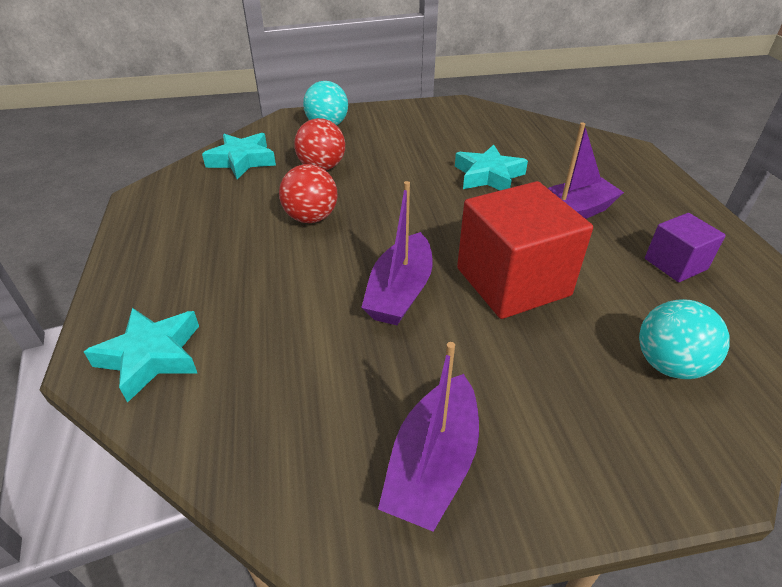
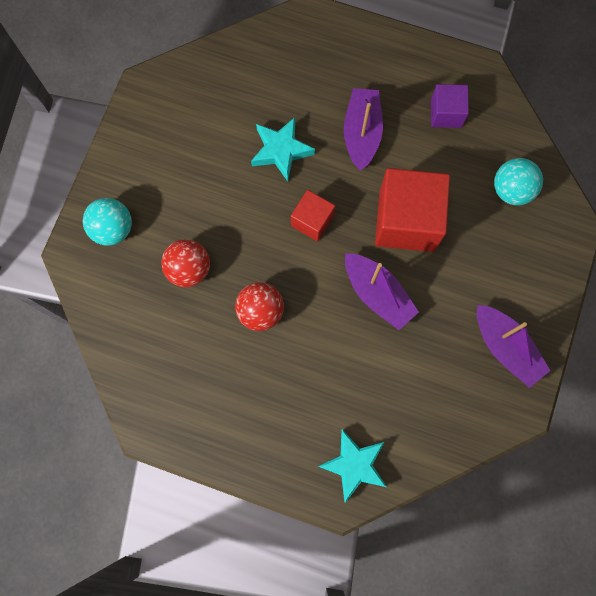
camera: 60 degrees left, 35 degrees up
(242, 160) = (136, 329): turquoise star -> none
(439, 216) = (312, 221): none -> red cube

